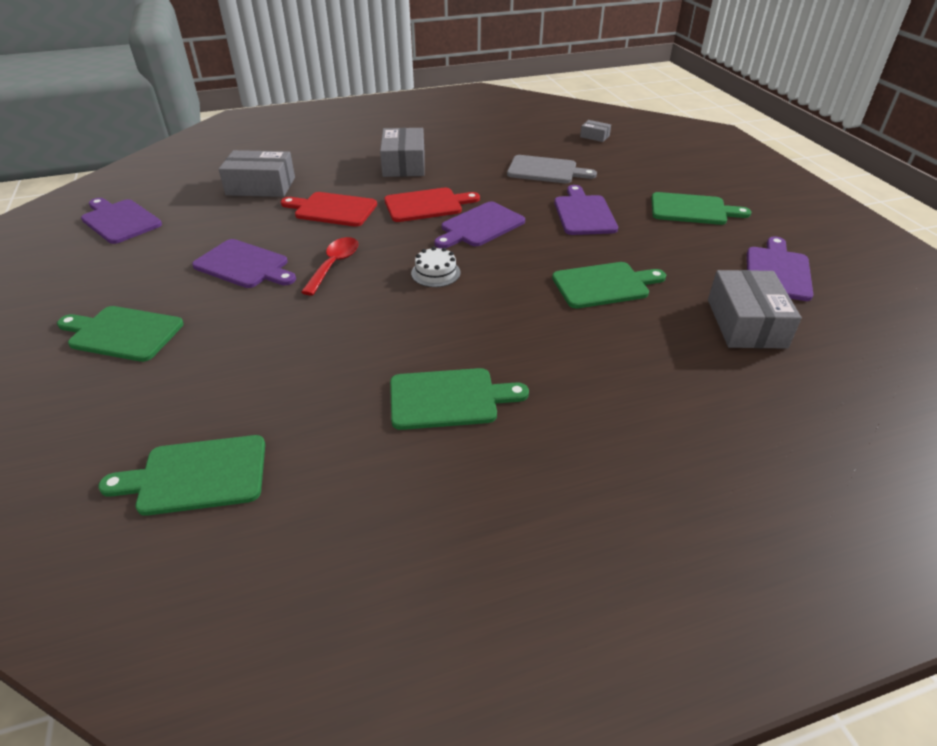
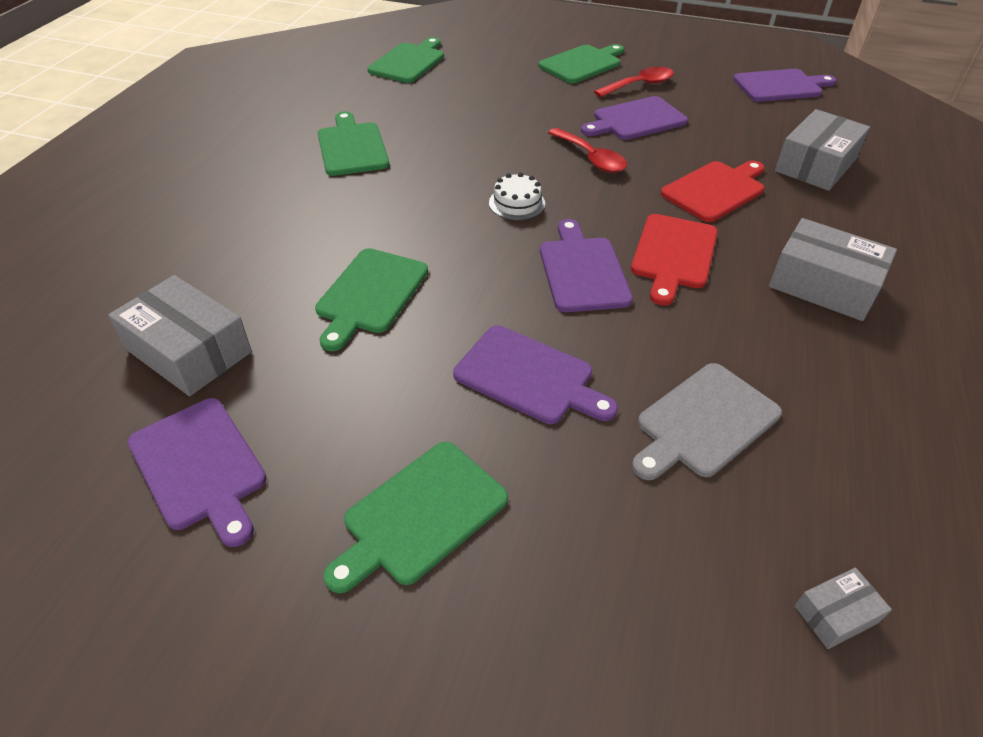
camera: 125 degrees right, 5 degrees up
(162, 284) = (640, 85): none -> red spoon
(448, 399) = (352, 147): green cutting board -> green cutting board turned 135 degrees clockwise

